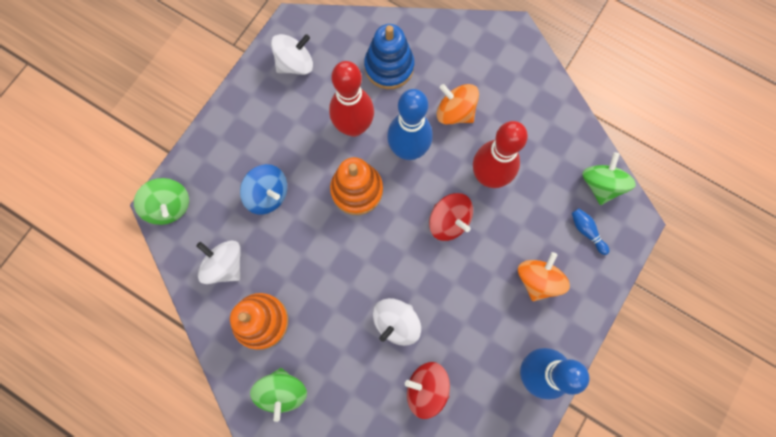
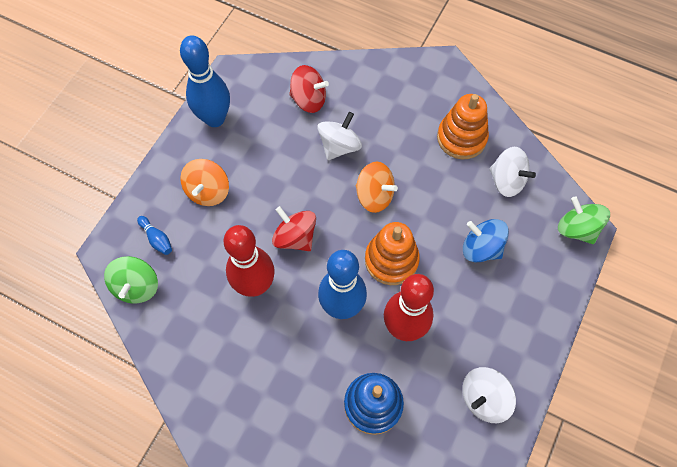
camera: 175 degrees right, 10 degrees down
(282, 392) = (431, 88): green spinning top -> none
(455, 112) = (293, 354): orange spinning top -> orange spinning top (374, 196)

